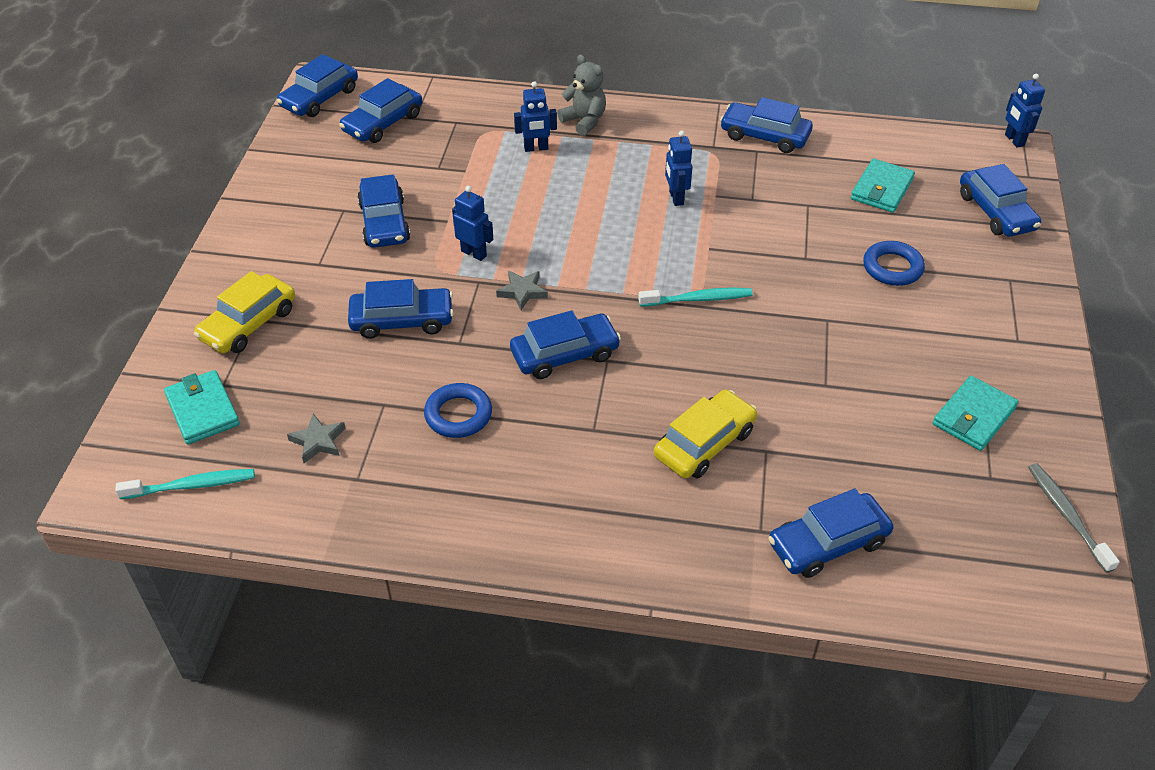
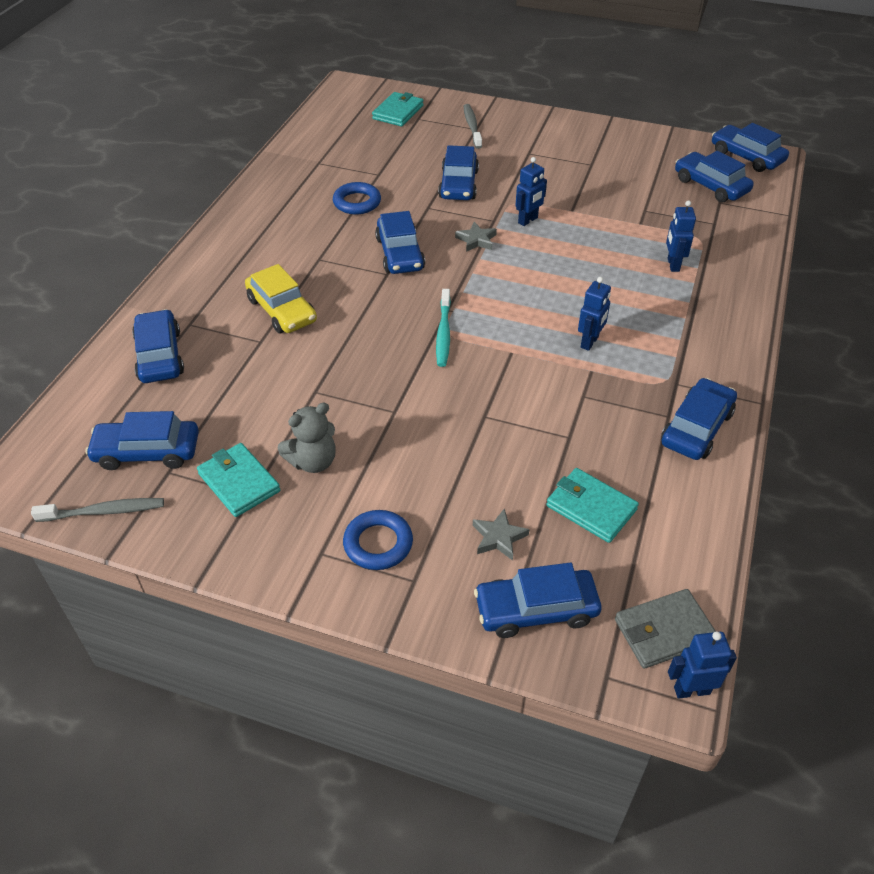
camera: 100 degrees right, 0 degrees up
(192, 485) = (339, 110): turquoise toothbrush -> none
(203, 410) = (398, 112): turquoise wallet -> turquoise wallet turned 45 degrees counterclockwise
(248, 324) = (472, 126): yellow car -> grey toothbrush
(318, 441) = (355, 150): grey star -> grey star (499, 537)
(384, 222) = (573, 181): blue car -> blue car (147, 452)
(584, 121) = (719, 299): grey teddy bear -> grey teddy bear (313, 461)
(676, 198) = (590, 342): blue robot -> blue robot turned 120 degrees clockwise
(892, 268) = (456, 480): blue ring -> blue ring (378, 543)
(975, 152) = (664, 631): none -> grey wallet

